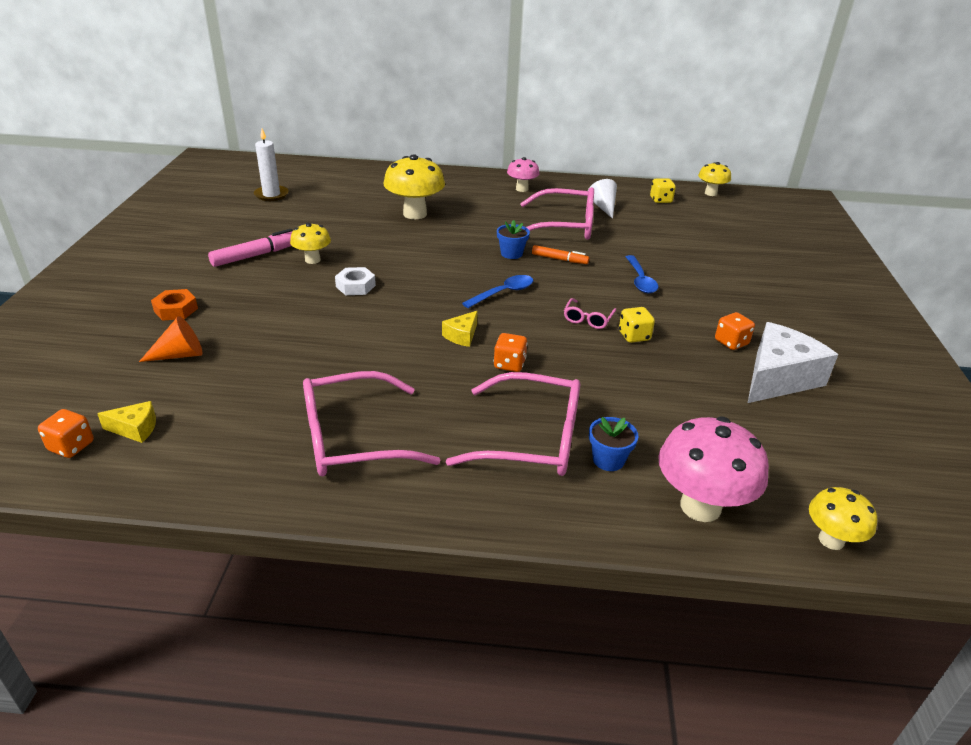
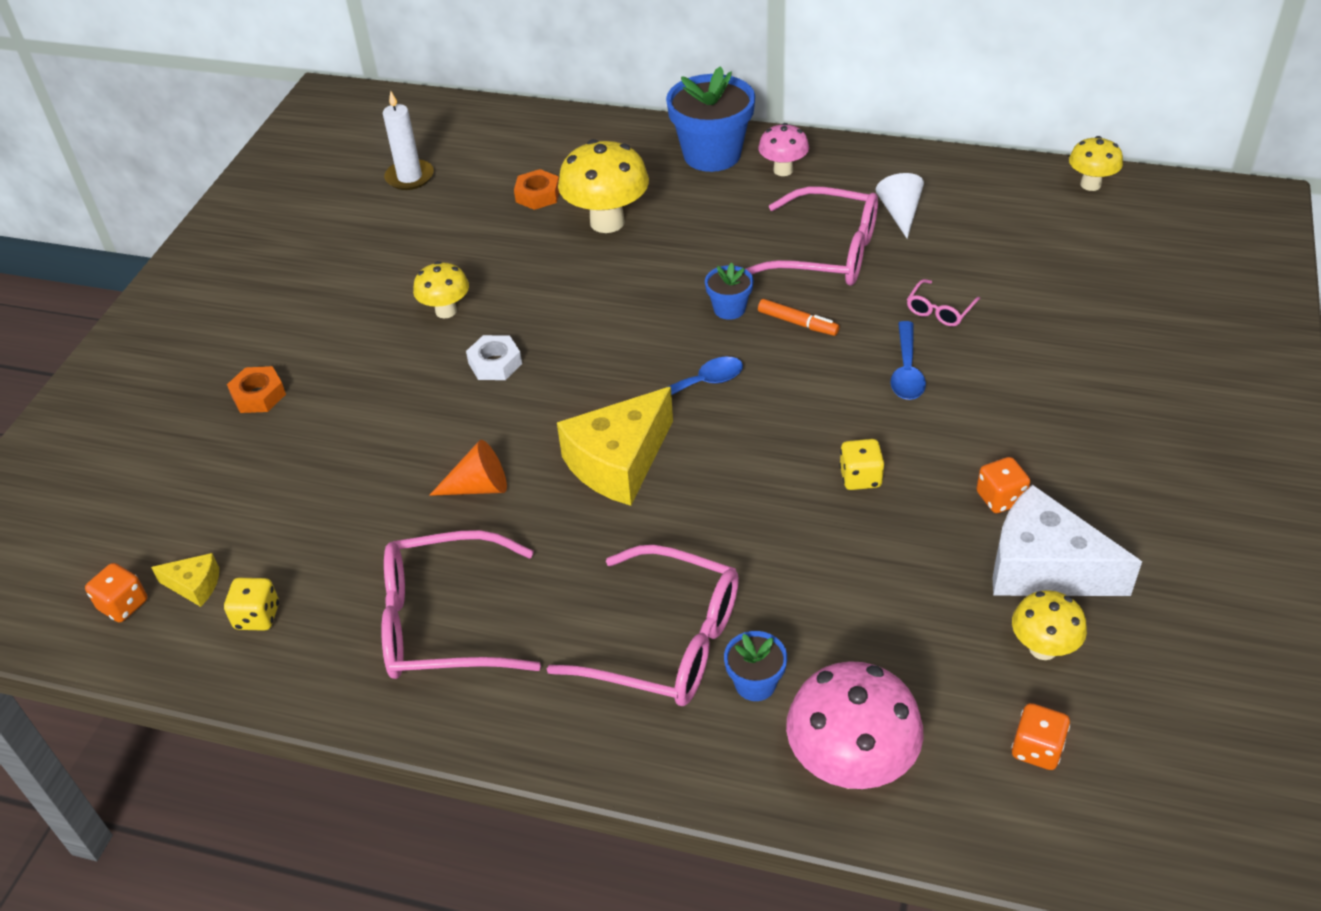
camera: 15 degrees right, 10 degrees up
(179, 355) = (255, 473): orange cone -> orange cone (478, 487)
(256, 255) = (372, 299): pink marker -> none
(363, 202) = (538, 195): none -> orange nut
(462, 336) = (619, 462): yellow cheese -> yellow cheese, size x2.14
(474, 183) = (712, 155): none -> blue flower pot
(509, 364) = (670, 517): orange dice -> orange dice (1037, 749)
(588, 319) = (803, 442): pink glasses -> pink glasses (939, 310)
(660, 200) = (1000, 199): yellow dice -> yellow dice (257, 616)
(778, 378) = (1044, 568): white cheese -> white cheese turned 120 degrees counterclockwise
(831, 540) = (1003, 833): yellow mushroom -> yellow mushroom (1043, 648)

